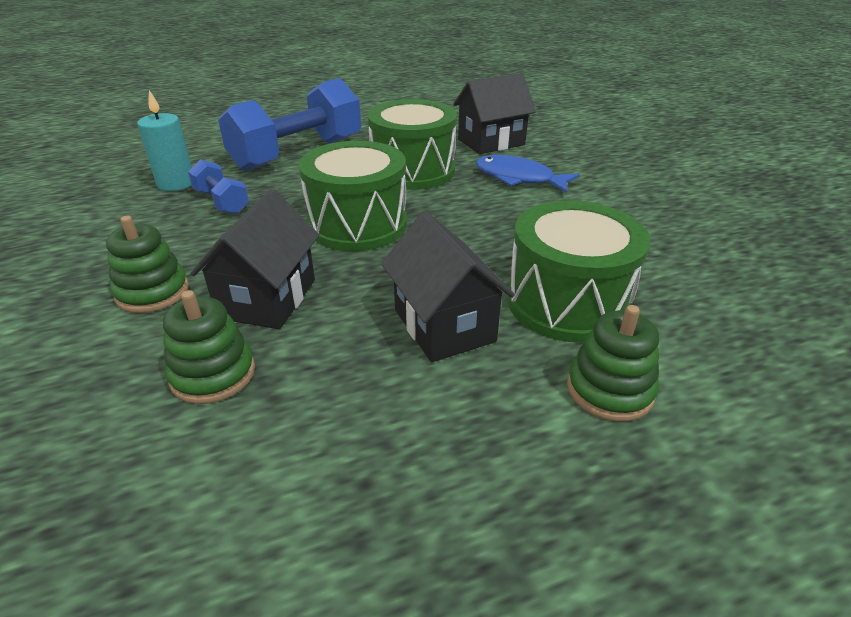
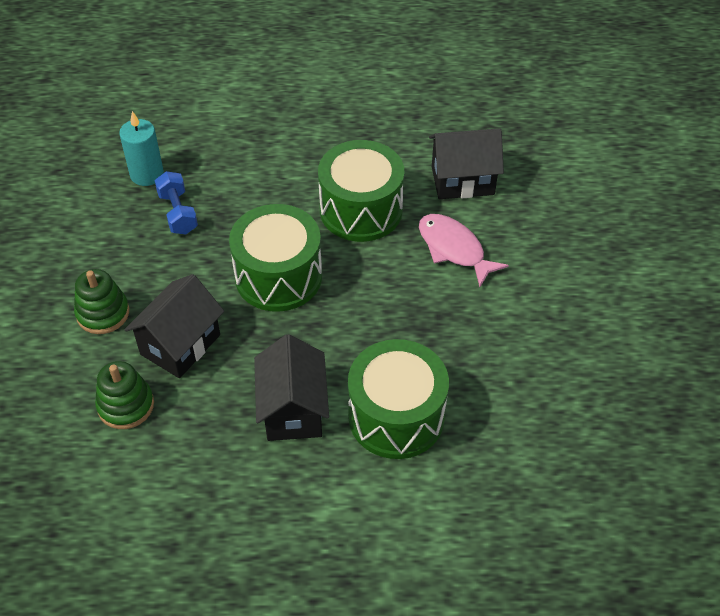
camera: 20 degrees right, 15 degrees up
(298, 154) = (266, 153): blue dumbbell -> none
(518, 178) = (454, 249): blue fish -> pink fish
(609, 390) = (373, 501): green stacking toy -> none

